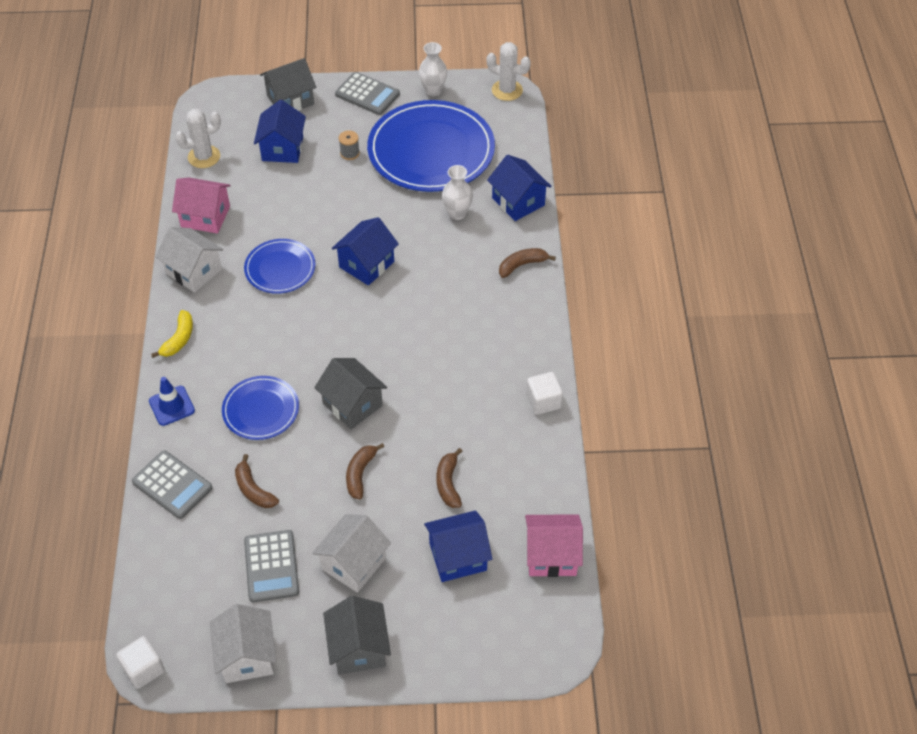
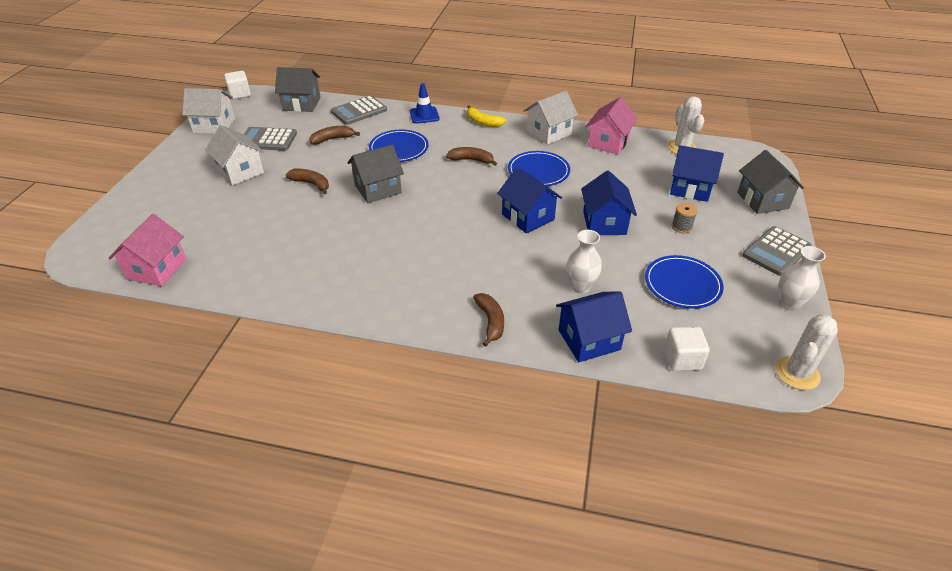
camera: 105 degrees right, 10 degrees down
(358, 648) = (177, 165): grey house -> grey house (301, 104)
(431, 150) = (682, 284): blue plate -> blue plate, size x0.52
(448, 483) = (269, 225): brown banana -> brown banana (471, 160)
(458, 557) = (202, 219): blue house -> blue house (604, 223)
(543, 401) = (310, 299): white cube -> white cube (682, 359)

